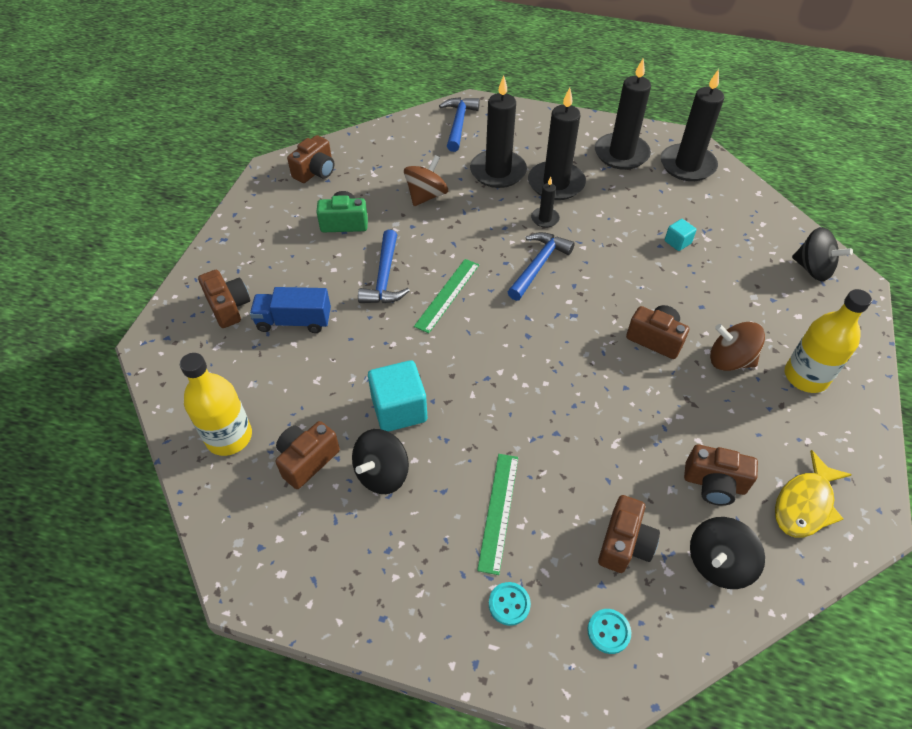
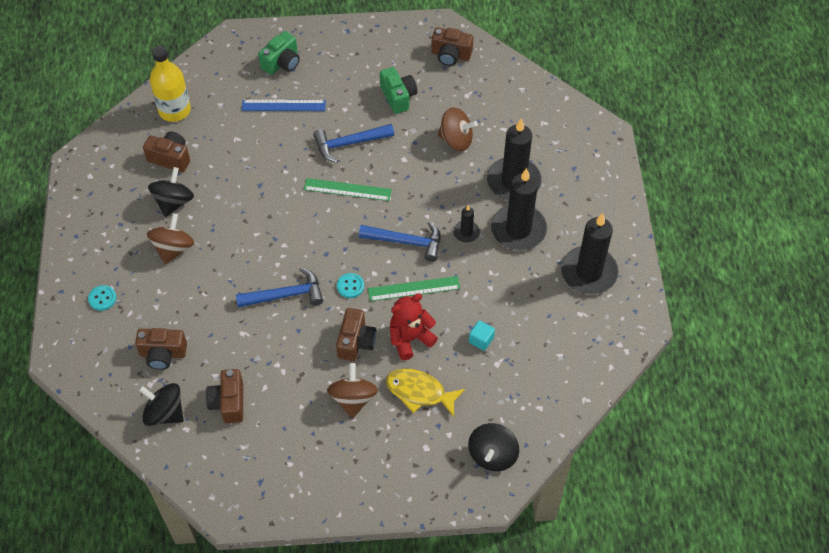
camera: 70 degrees right, 5 degrees up
(228, 307) = (282, 63): brown camera -> green camera
(294, 321) = (283, 105): blue truck -> blue ruler
(382, 473) = (173, 202): black spinning top -> black spinning top turned 90 degrees clockwise
(399, 409) = (228, 194): turquoise cube -> none
(458, 124) = (568, 132): blue hammer -> blue hammer (286, 295)
(458, 491) = (173, 248): none -> brown spinning top
(498, 511) = (165, 275): green ruler -> green ruler (414, 289)
(608, 631) = (99, 357): turquoise button -> turquoise button (350, 286)
(662, 294) = (410, 339): none -> red teddy bear
(687, 165) = (599, 331): black candle -> none
(805, 376) = (356, 457): yellow bottle -> none
(805, 504) = (230, 465): yellow fish -> yellow fish (419, 392)

